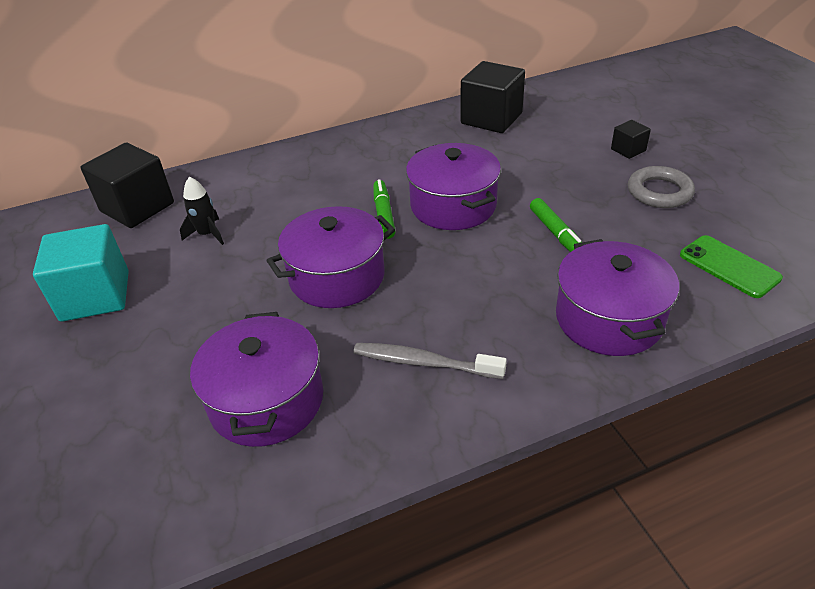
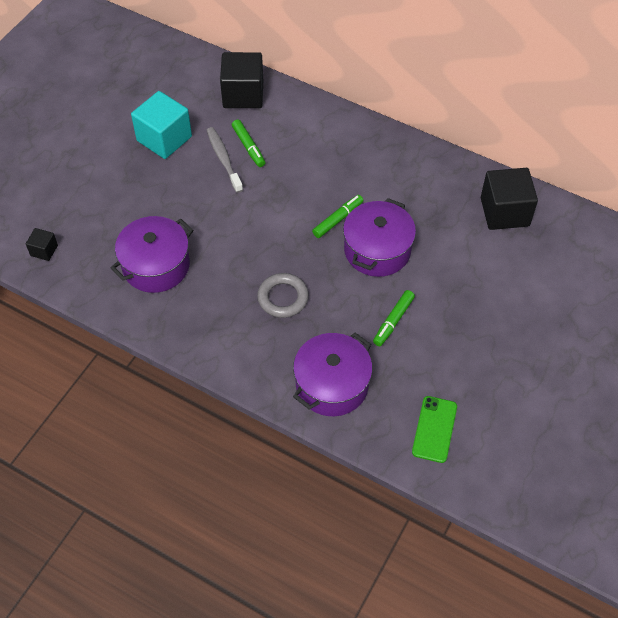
camera: 50 degrees right, 15 degrees up
(207, 234) = (248, 147): black rocket -> green marker
(337, 277) = (263, 234): purple pot -> none
(424, 362) = (230, 315): grey toothbrush -> grey toothbrush (223, 159)
(628, 150) = (534, 317): black cube -> black cube (44, 250)
(659, 192) = (492, 358): grey ring -> grey ring (283, 298)

